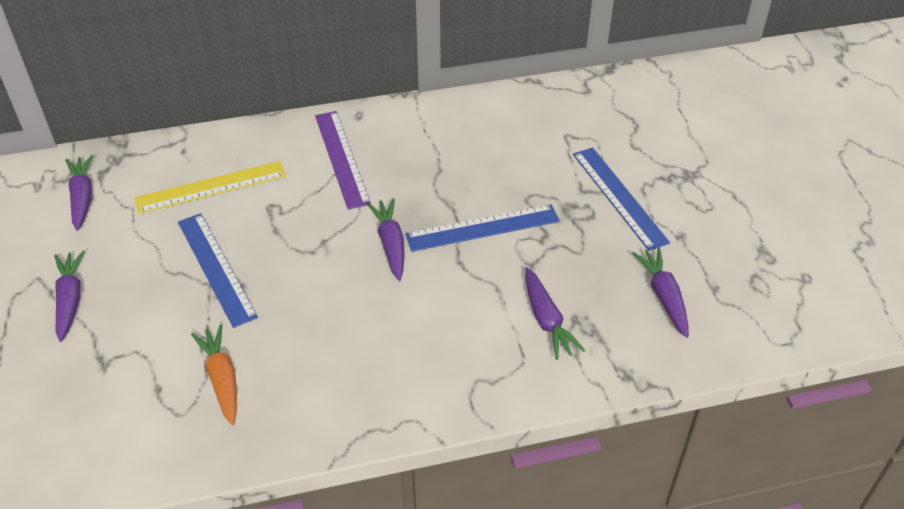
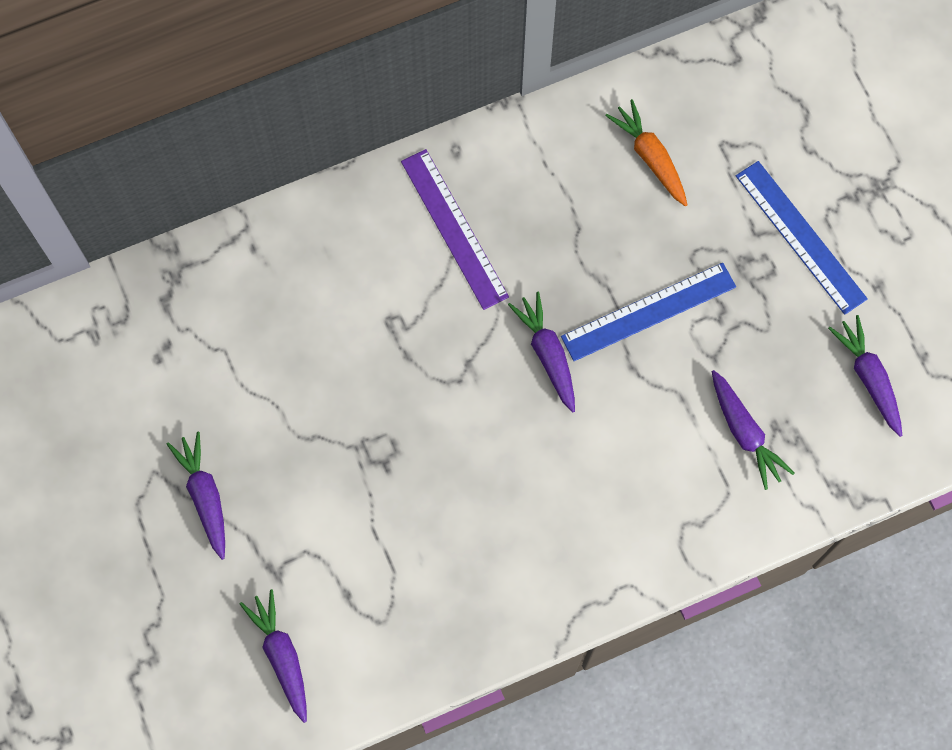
camera: 10 degrees left, 25 degrees up
(82, 197) = (157, 344): purple carrot -> purple carrot (281, 655)
(211, 187) = (308, 302): yellow ruler -> none
(216, 268) = (355, 423): blue ruler -> none
(222, 378) = (411, 570): orange carrot -> orange carrot (650, 157)

